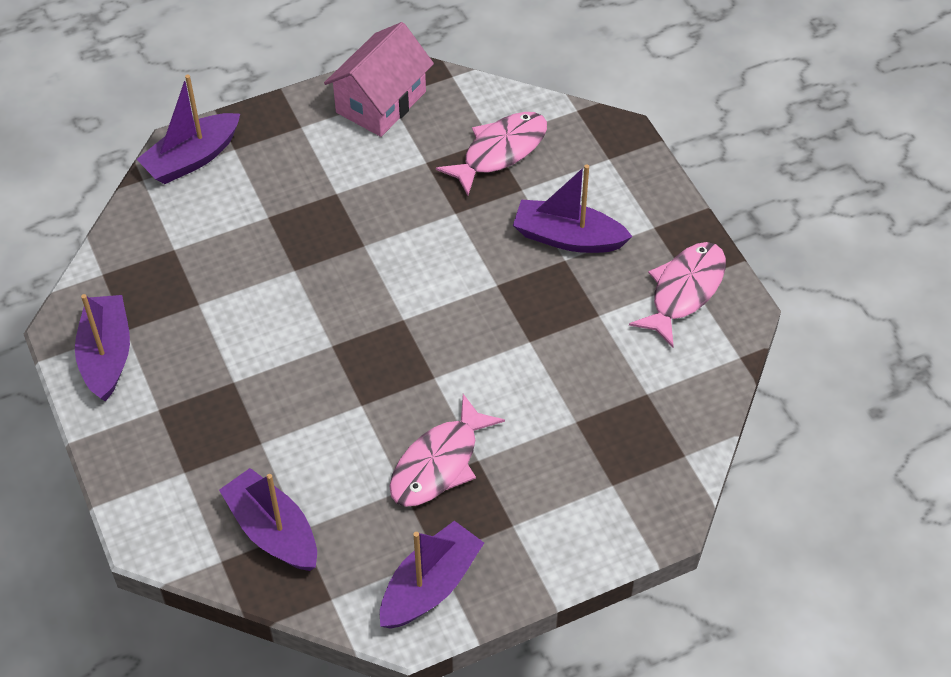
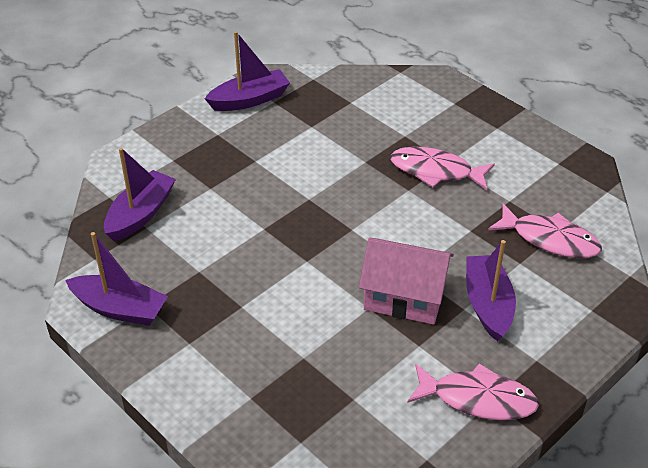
camera: 70 degrees right, 10 degrees down
(192, 158) = (432, 87): purple boat -> none
(381, 102) = (550, 160): pink house -> pink house (404, 297)
(439, 463) = (229, 284): pink fish -> pink fish (435, 171)

